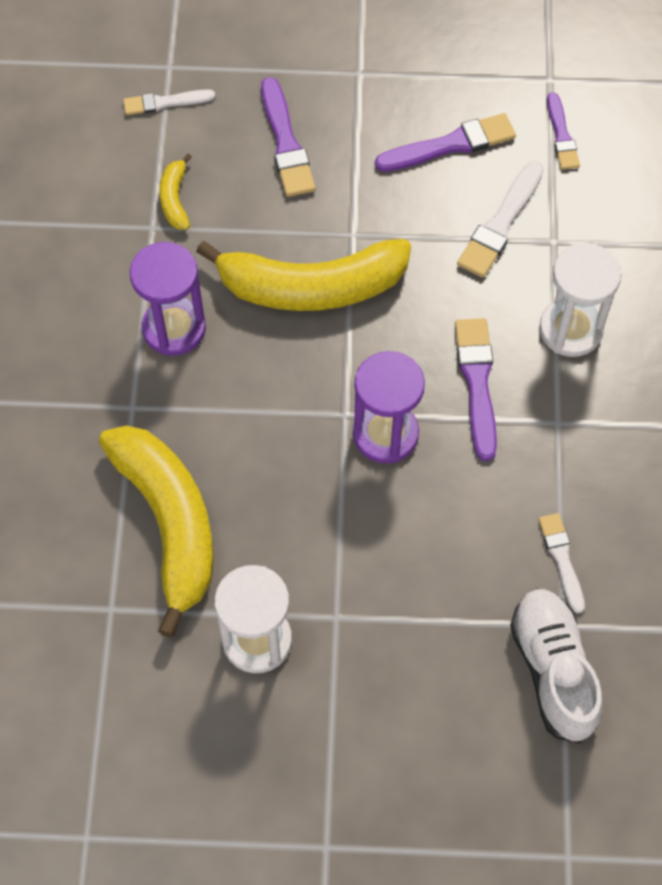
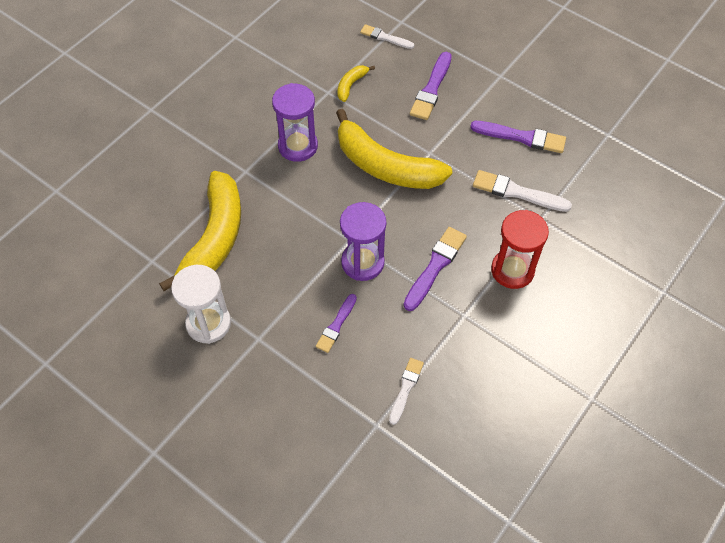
camera: 35 degrees right, 5 degrees down
(501, 223) = (517, 192): white brush -> white brush turned 45 degrees clockwise
(553, 670) = (351, 445): white shoe -> none
(561, 135) = (591, 166): purple brush -> purple brush (336, 325)
(570, 329) = (512, 270): white hourglass -> red hourglass

